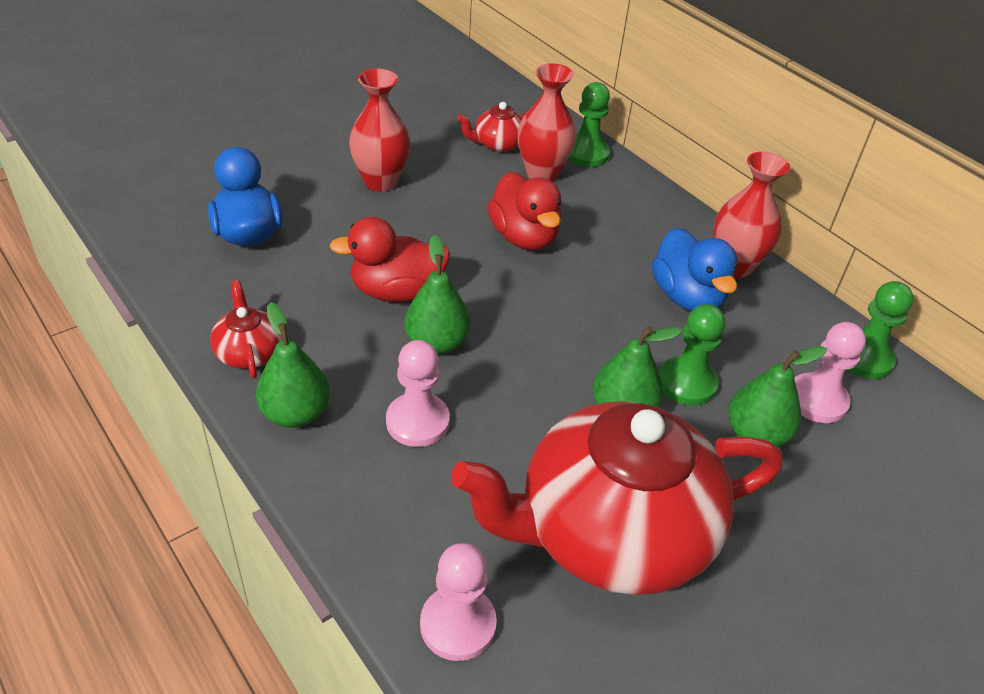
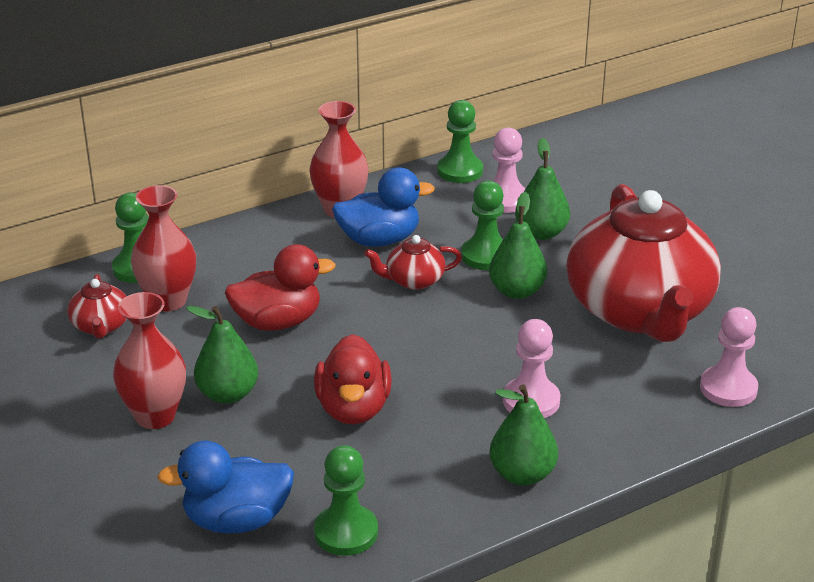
camera: 80 degrees left, 10 degrees down
(225, 295) = (346, 532): none -> green pawn
(248, 352) = (438, 509): red teapot -> red teapot (414, 280)
(436, 343) = (431, 386): green pear -> green pear (227, 394)

